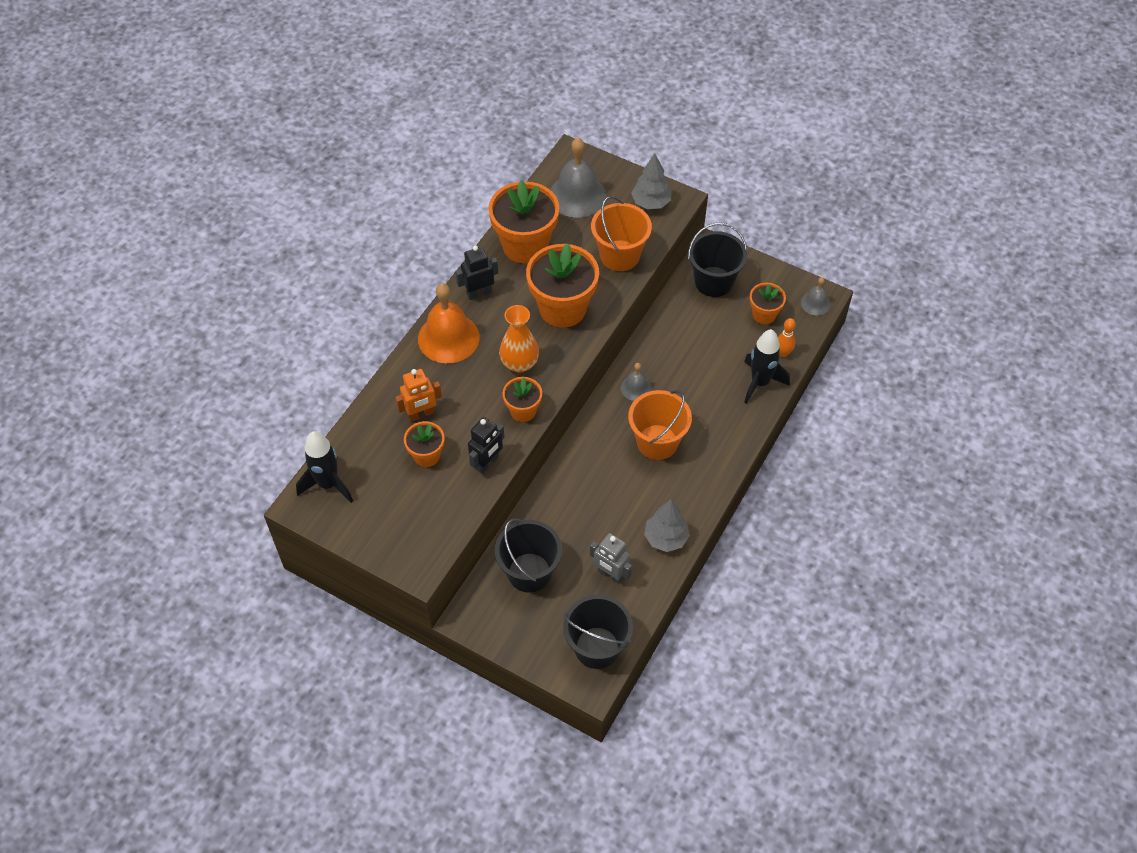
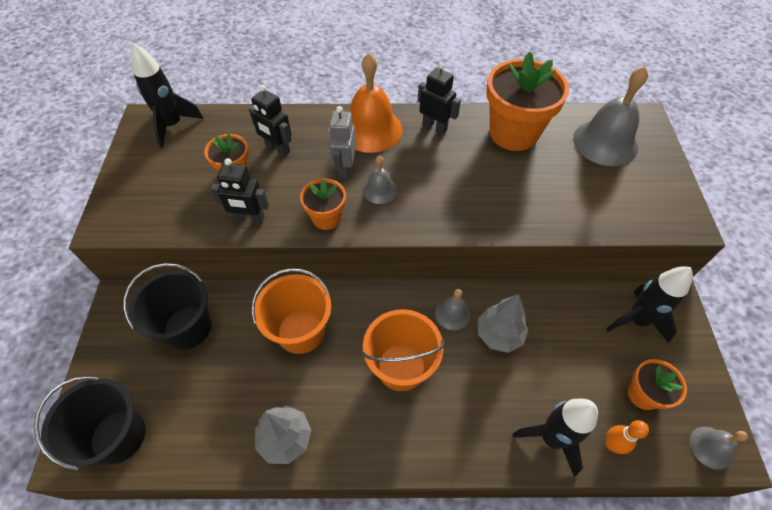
camera: 60 degrees right, 0 degrees up
(421, 414) = (277, 149): orange robot -> black robot
(519, 363) = (379, 190): orange vase -> grey bell
(562, 308) = (467, 192): orange flower pot -> none
(610, 574) = (214, 403): grey robot -> grey robot (345, 169)
(619, 255) = (570, 207): orange bucket -> orange bucket (301, 331)
(651, 203) = (658, 201): grey tree -> grey tree (499, 335)
(713, 282) = (637, 320): black bucket -> black rocket

